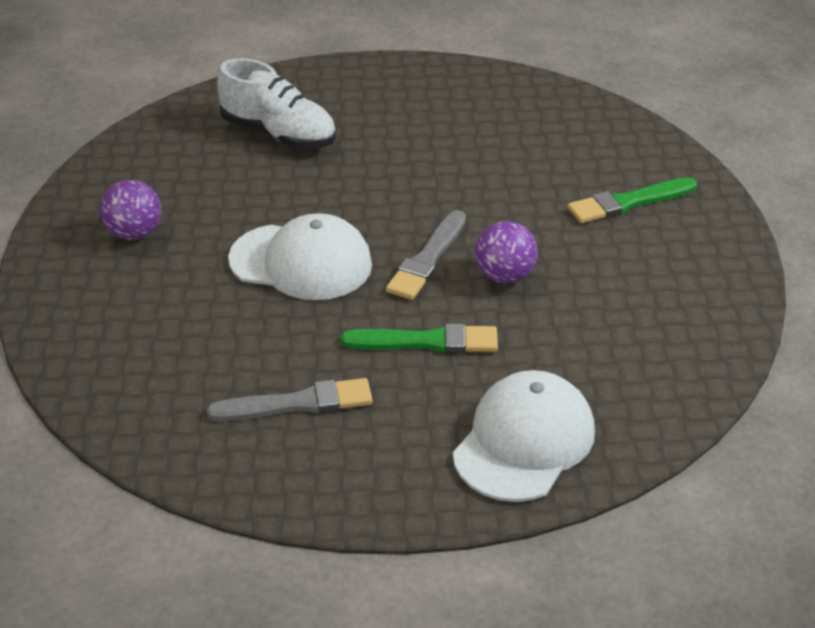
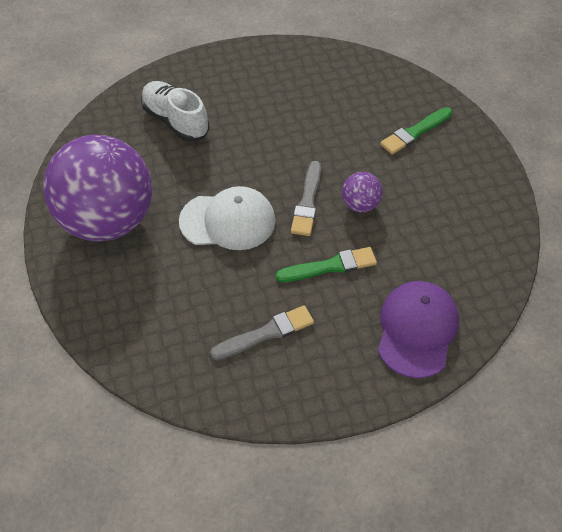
camera: 15 degrees left, 15 degrees up
(134, 233) = (108, 220): purple ball -> purple ball, size x2.48
(278, 134) = (176, 121): white shoe -> white shoe turned 150 degrees counterclockwise
(524, 442) = (417, 330): white cap -> purple cap

